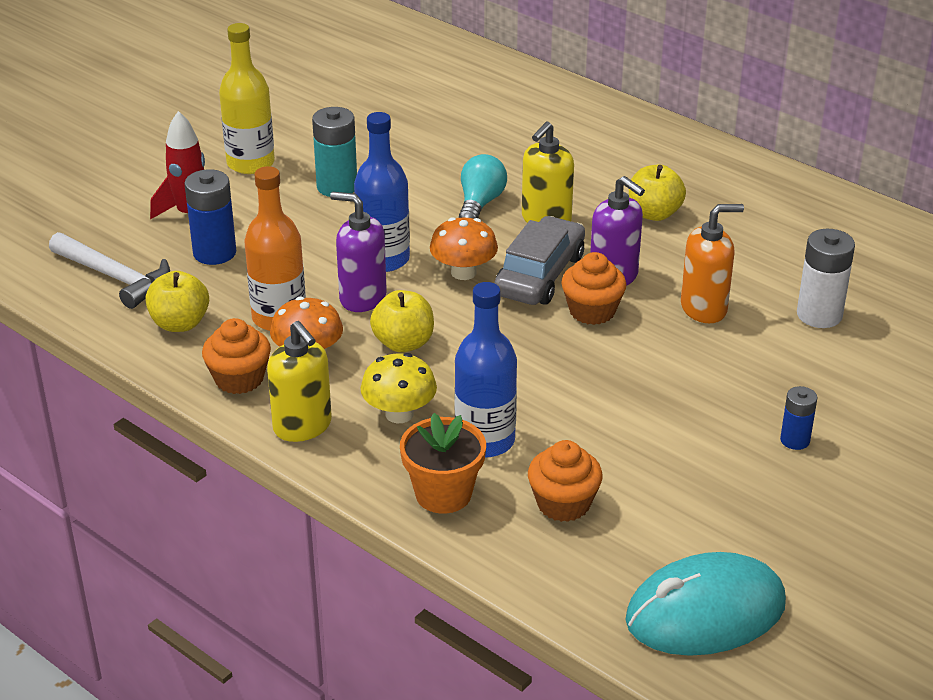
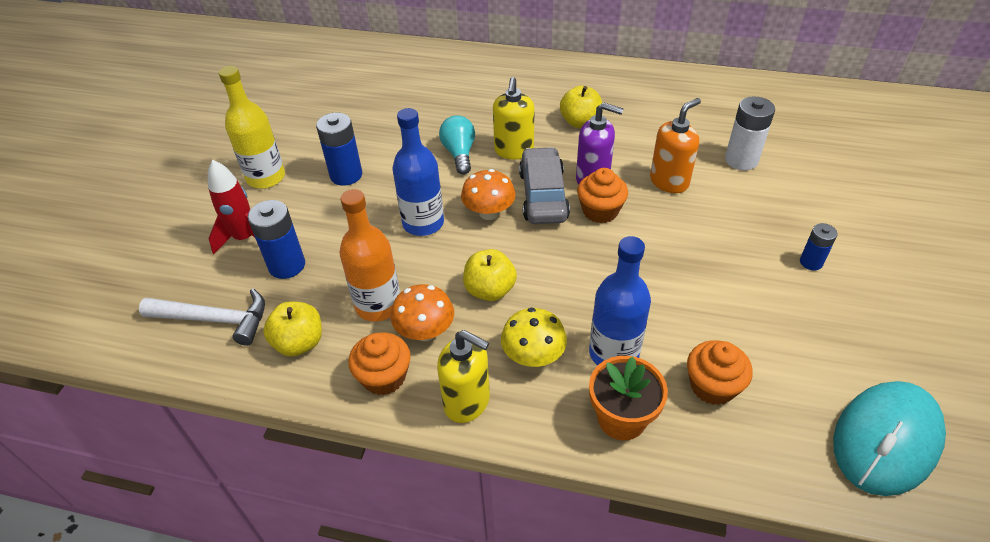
camera: 25 degrees left, 10 degrees up
(337, 187) = (346, 175): turquoise battery -> blue battery
(362, 298) = (430, 262): purple soap dispenser -> none

